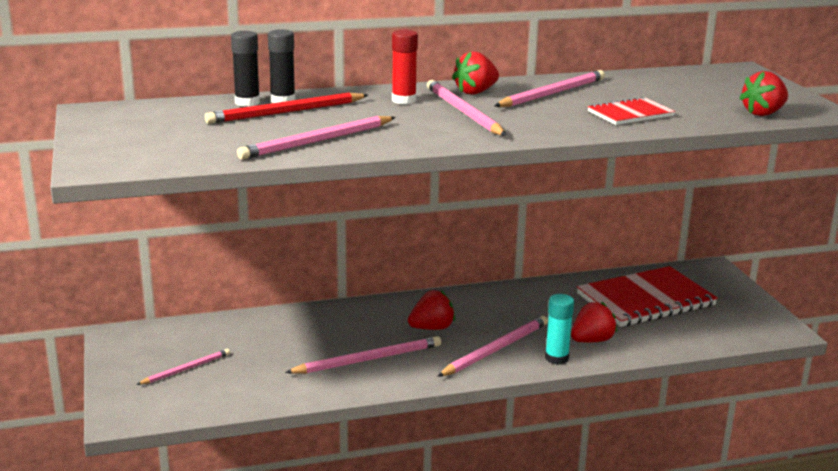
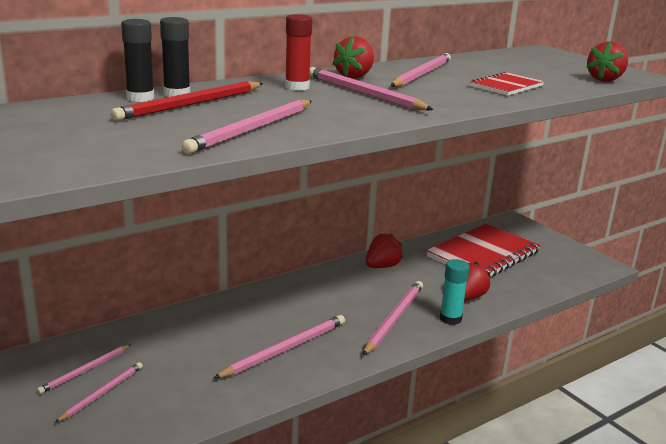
camera: 20 degrees left, 0 degrees up
(180, 349) = (85, 371): none -> pink pencil
(432, 328) = (325, 307): red strawberry -> red strawberry (382, 266)

